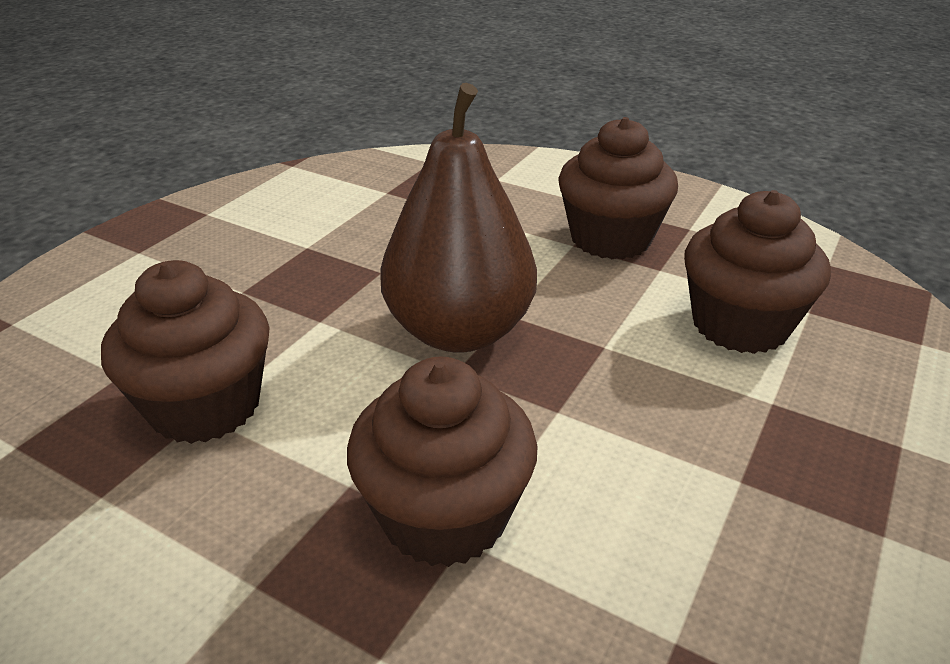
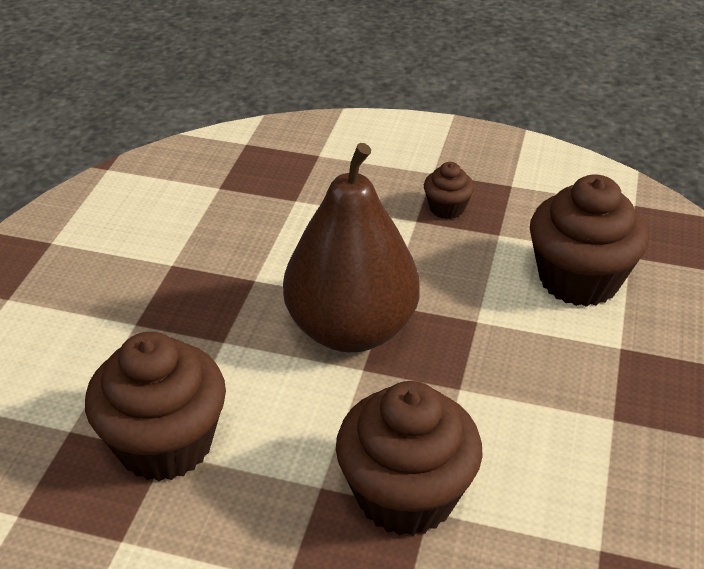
camera: 15 degrees left, 5 degrees up
(610, 238) = (447, 208): brown cupcake -> brown cupcake, size x0.48

